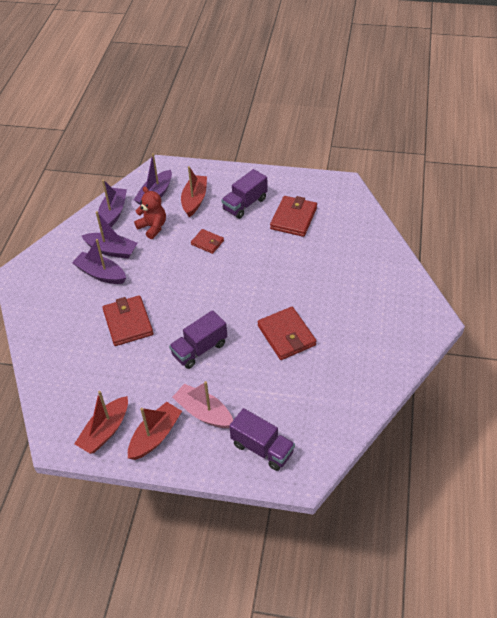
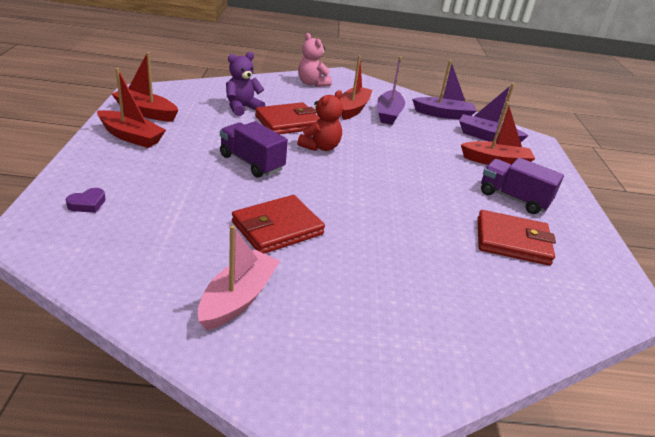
camera: 75 degrees right, 15 degrees down
(41, 299) = (312, 83): none -> pink teddy bear
(97, 356) = (242, 108): none -> purple teddy bear
(101, 274) = (353, 109): purple boat -> red boat
(153, 227) = (434, 135): red teddy bear -> red teddy bear (320, 147)
(204, 412) = (155, 164): pink boat -> pink boat (238, 298)
(207, 242) = (427, 169): red wallet -> none
(262, 448) = (87, 204): purple truck -> purple heart

